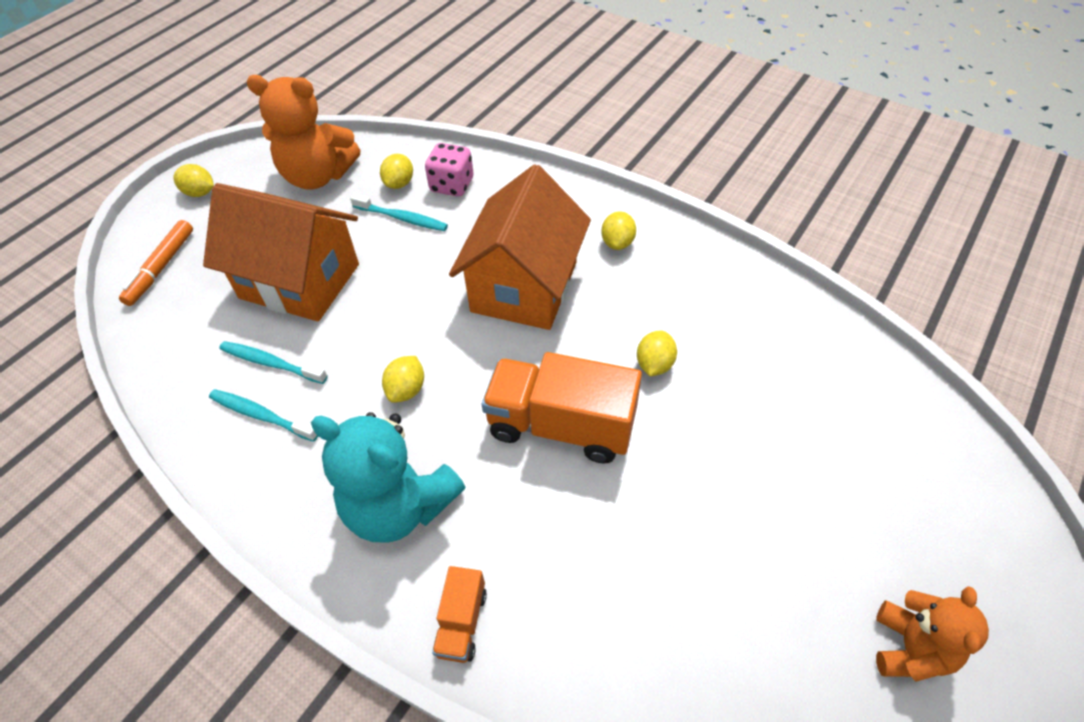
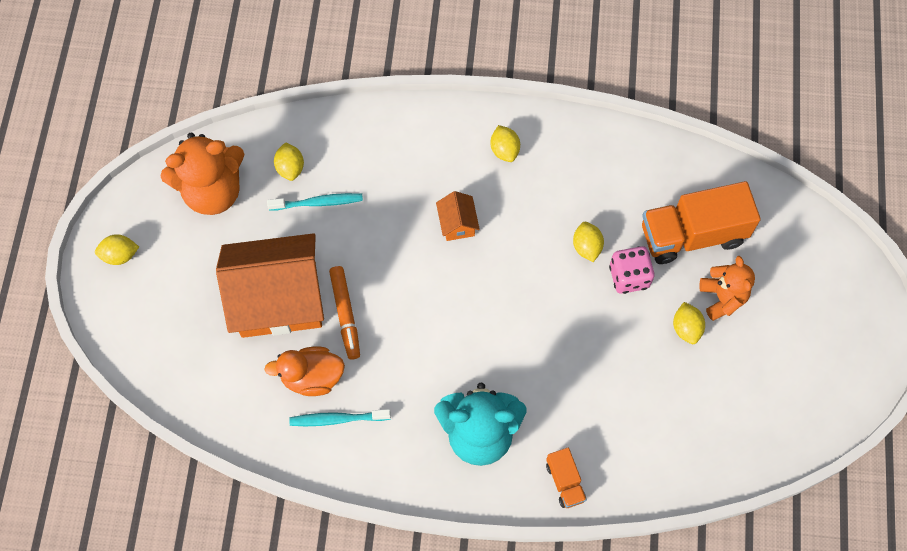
camera: 30 degrees left, 15 degrees up
(161, 268) = (152, 341): orange marker -> orange marker (345, 314)
(271, 363) = (312, 377): turquoise toothbrush -> orange duck
(406, 389) = (427, 349): yellow lemon -> yellow lemon (686, 328)
(452, 185) = (337, 150): pink dice -> pink dice (629, 277)
(524, 287) = (457, 224): orange house -> orange house, size x0.42
(561, 426) = (549, 325): orange truck -> orange truck (692, 235)
(910, 648) = (817, 366): orange teddy bear -> orange teddy bear (722, 298)

